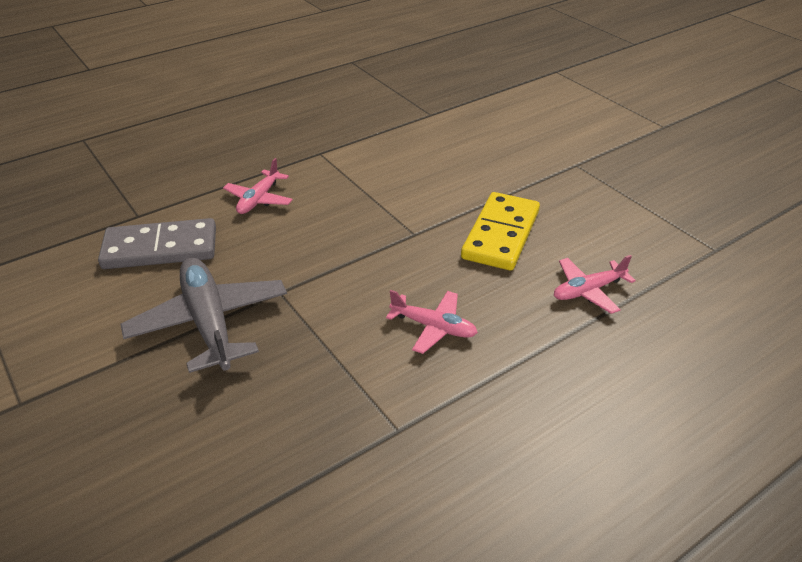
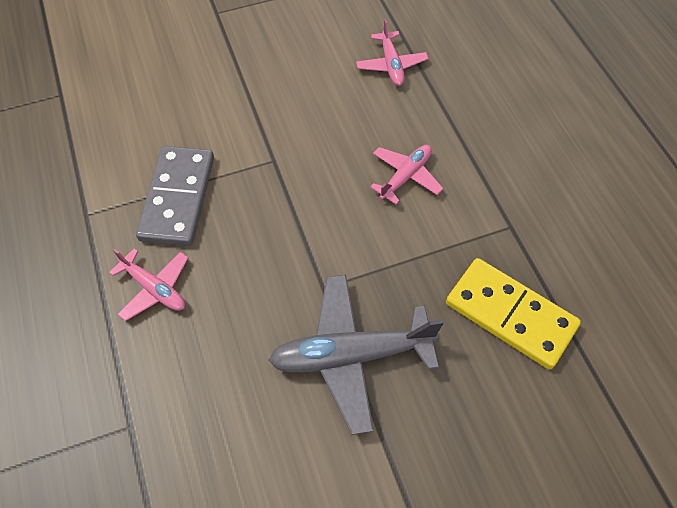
camera: 75 degrees left, 20 degrees up
(160, 248) = (210, 400): grey domino -> grey domino (178, 198)
(500, 234) = (299, 97): yellow domino -> yellow domino (510, 315)

